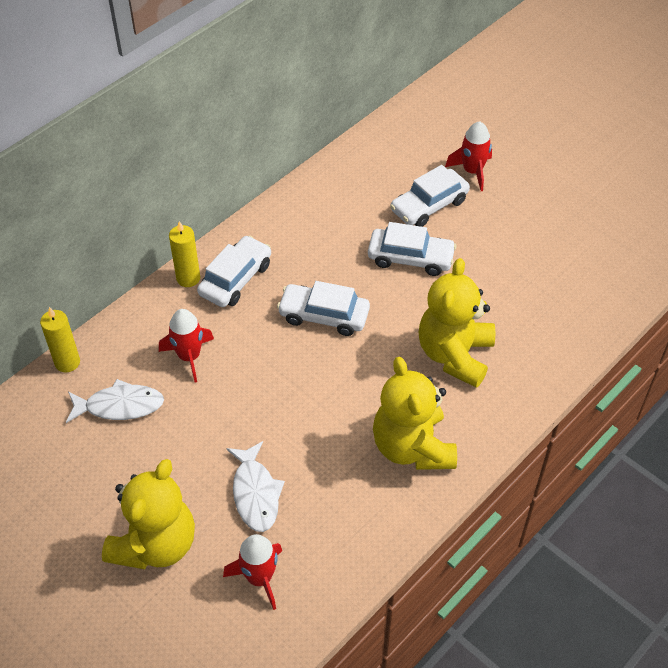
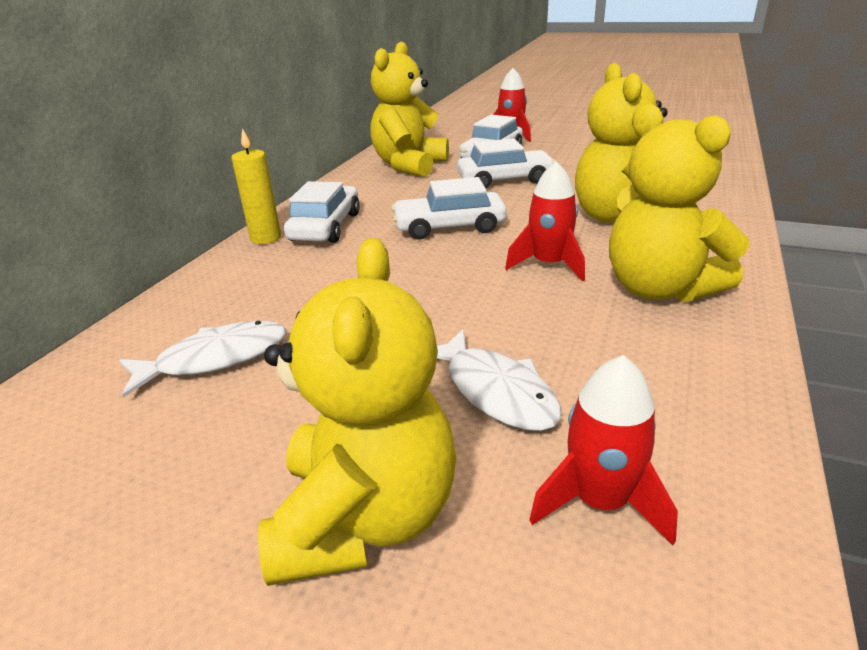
camera: 20 degrees left, 20 degrees down
(67, 362) = (112, 338): yellow candle -> none
(189, 357) = (301, 291): red rocket -> red rocket (549, 265)
(347, 199) = (409, 166): none -> yellow teddy bear

